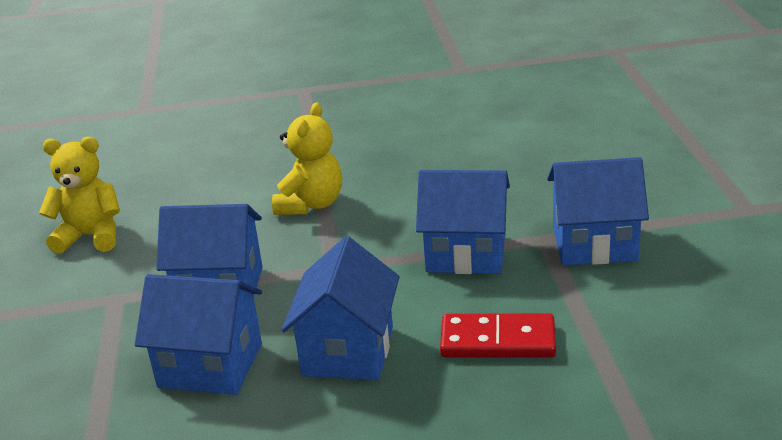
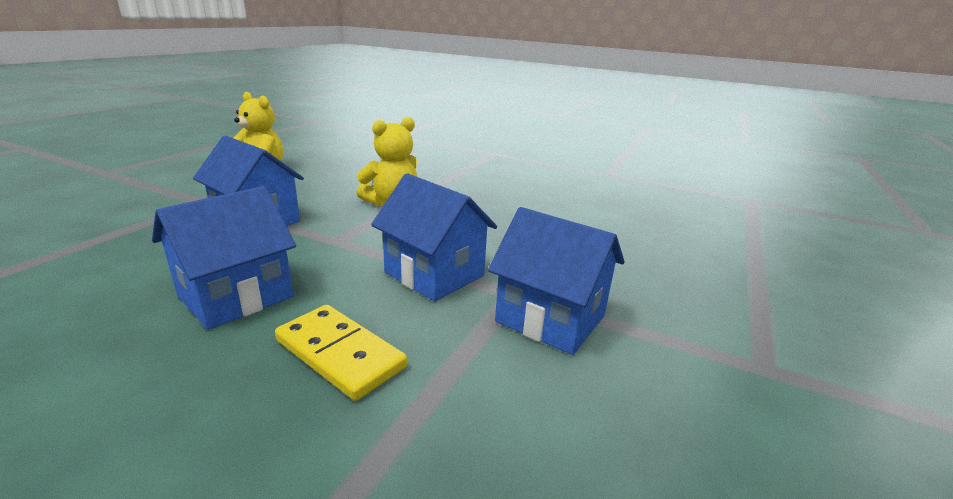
camera: 30 degrees right, 5 degrees down
(210, 365) = (156, 259): blue house -> none
(498, 340) = (340, 354): red domino -> yellow domino

